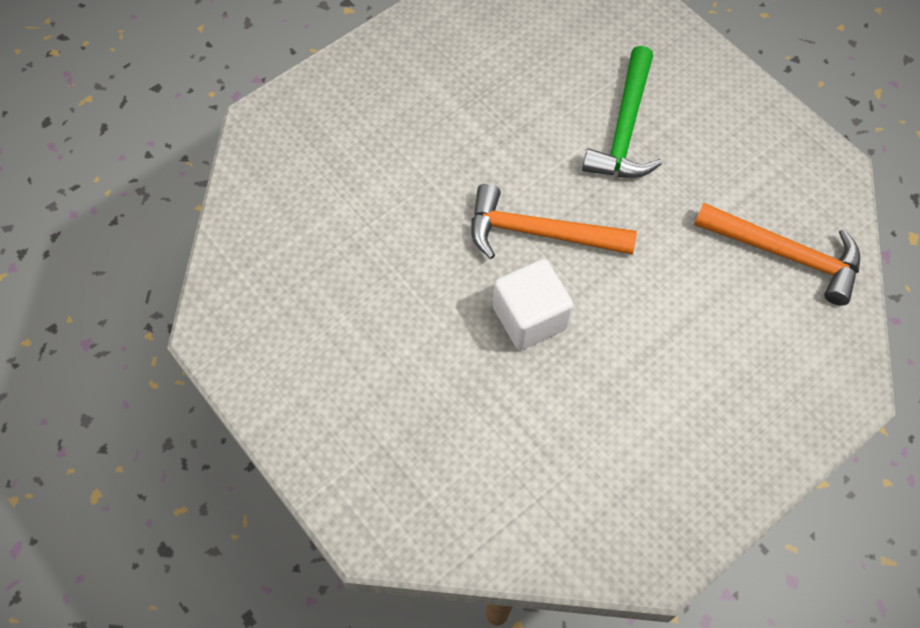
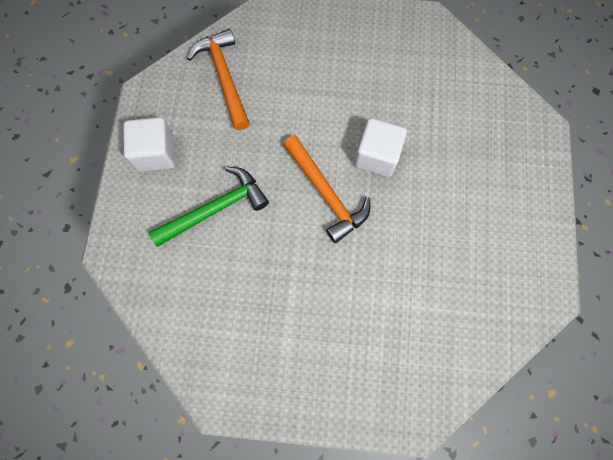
camera: 135 degrees left, 10 degrees up
(742, 125) = (156, 153): none -> white cube

